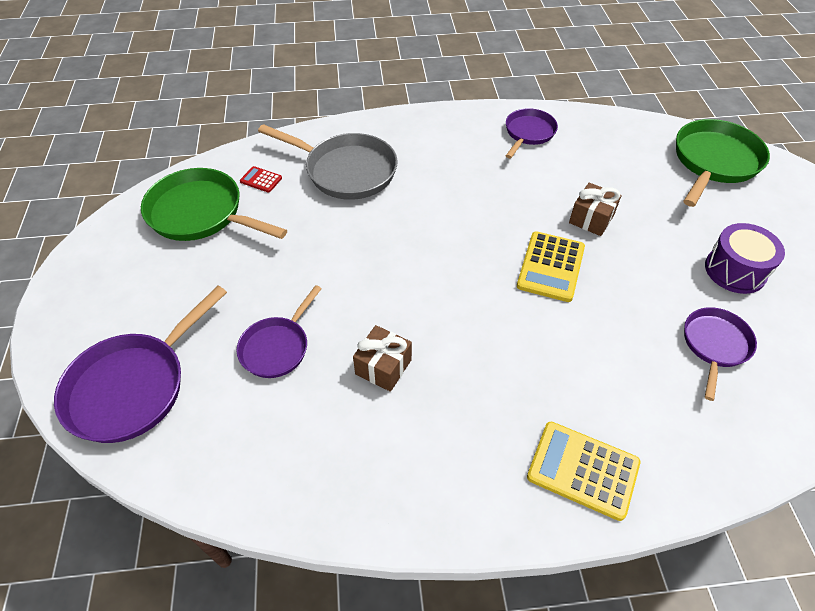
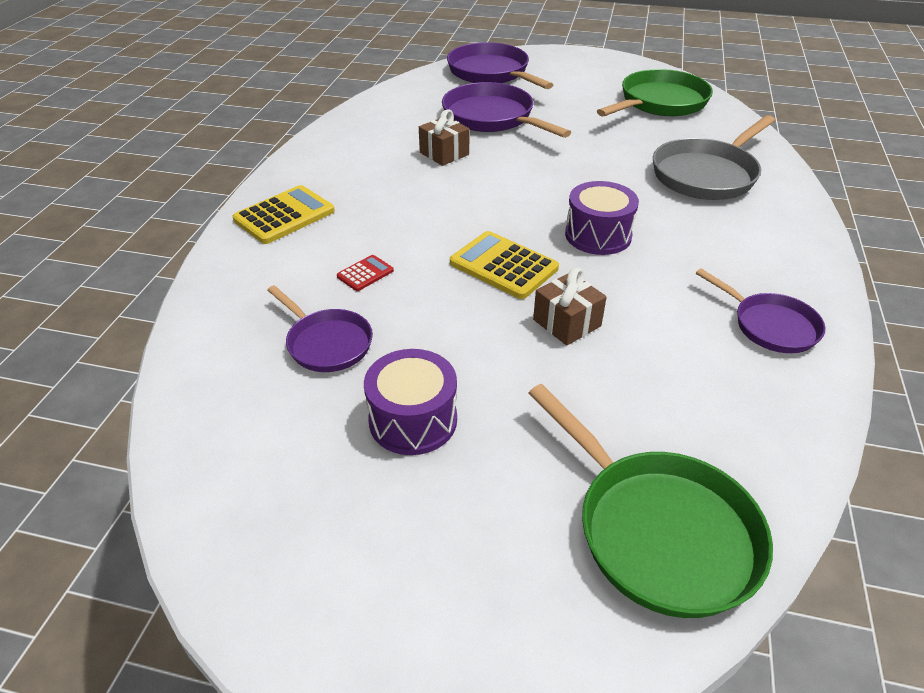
camera: 110 degrees right, 10 degrees down
(261, 180) = (701, 131): red calculator -> red calculator (365, 273)
(277, 347) = (492, 118): purple pan -> purple pan, size x1.64
(475, 220) = (598, 235): none -> purple drum

